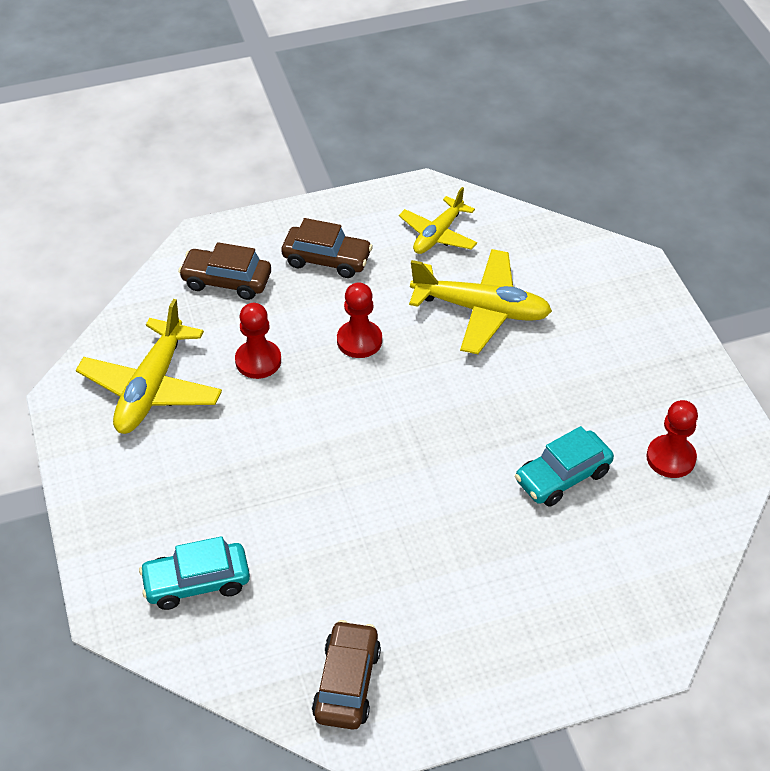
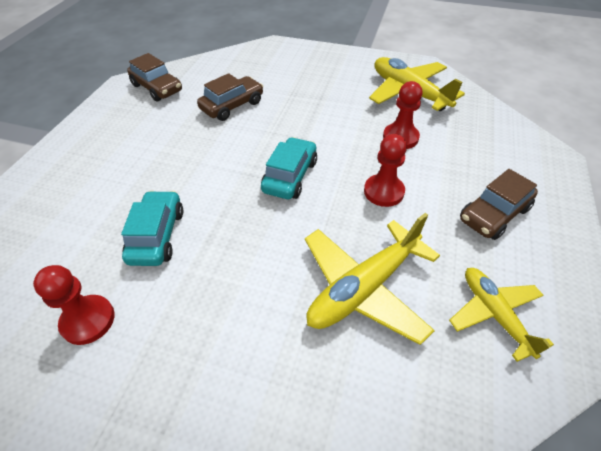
camera: 125 degrees right, 0 degrees up
(197, 582) = (263, 68): turquoise car -> turquoise car (290, 176)
(226, 281) = (494, 152): brown car -> brown car (232, 106)

